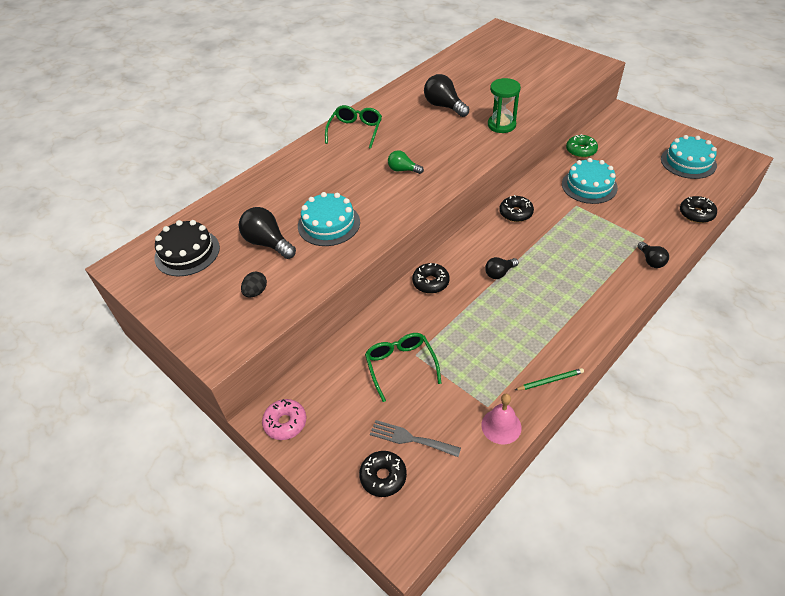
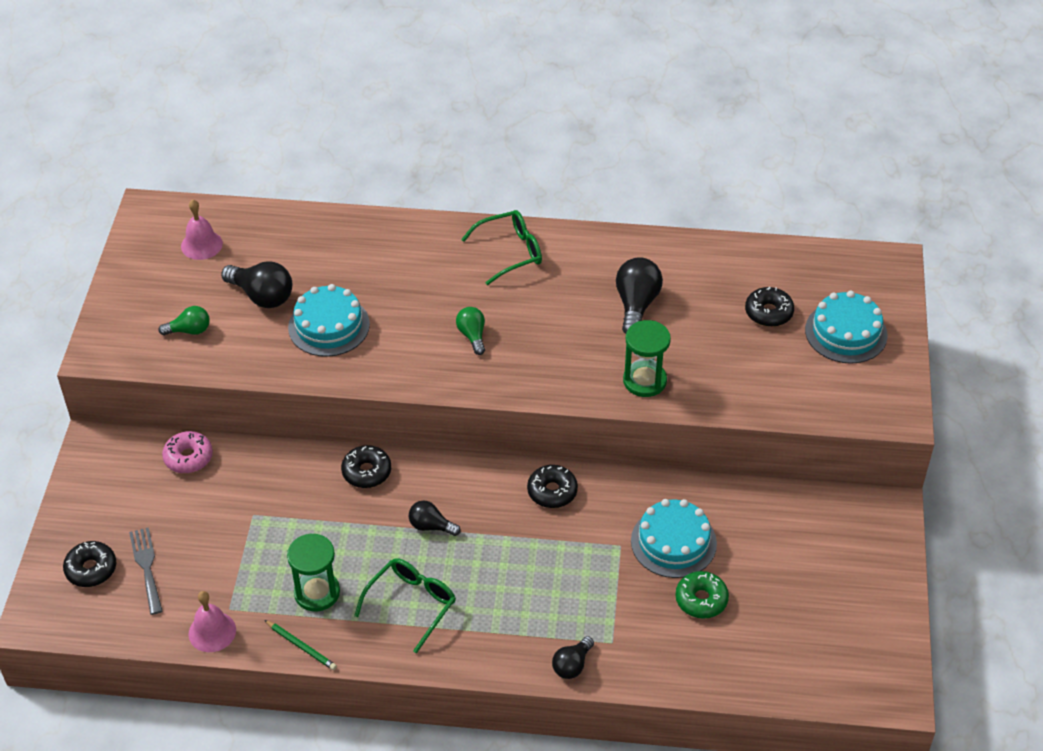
camera: 50 degrees right, 0 degrees up
(187, 252) = (201, 245): black cake -> pink bell
(256, 292) = (189, 330): black egg -> green light bulb
(268, 243) = (262, 296): black light bulb -> black light bulb turned 120 degrees clockwise
(285, 423) = (98, 462): pink donut -> pink donut (188, 457)
(400, 365) = (229, 510): green glasses -> green glasses (412, 604)
(510, 351) = (317, 592): none -> green hourglass
(581, 150) = (746, 500): green donut -> green donut (701, 600)
(688, 162) = (828, 632): turquoise cake -> turquoise cake (846, 332)
(696, 214) = (711, 681): black donut -> black donut (768, 312)

